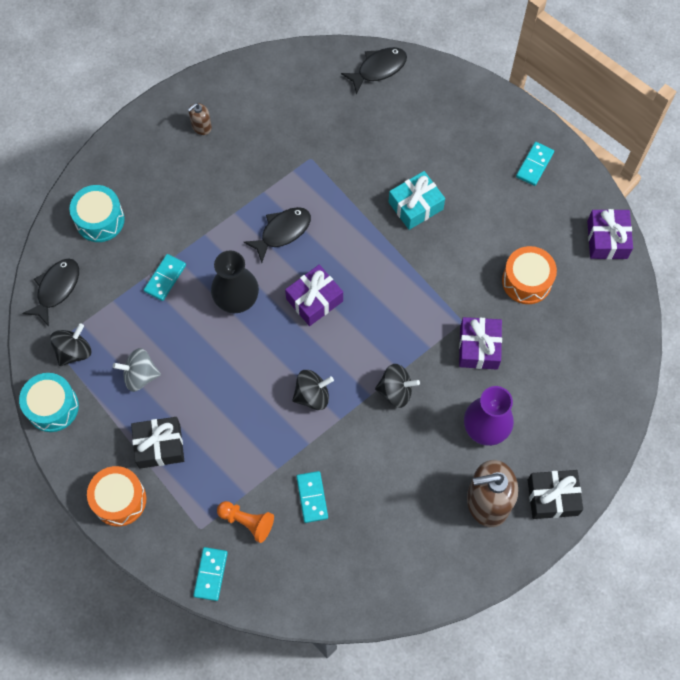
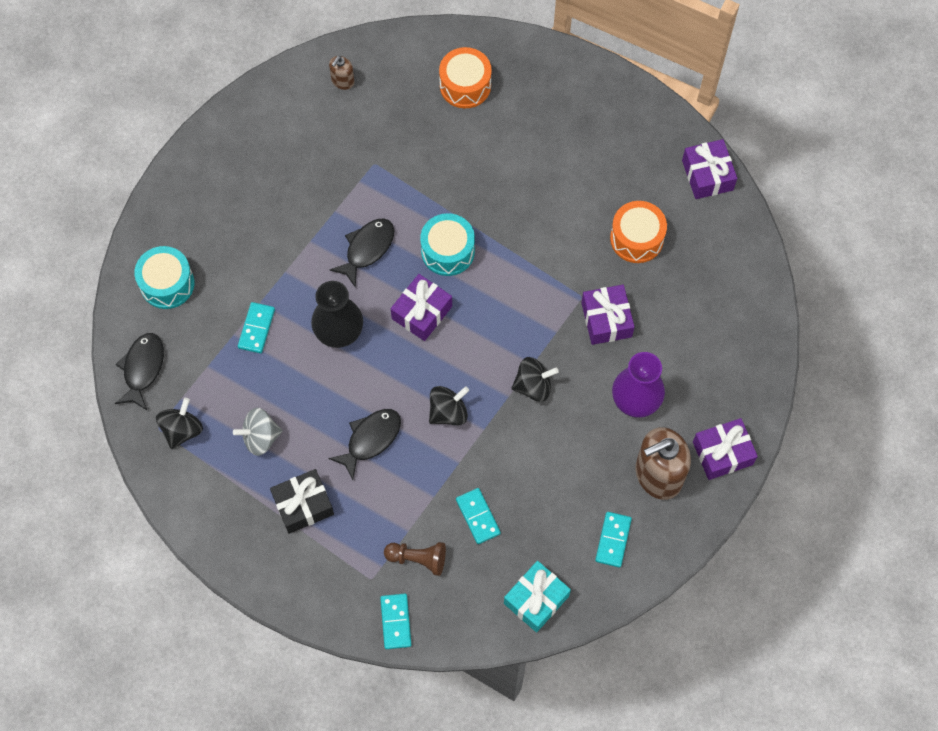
camera: 15 degrees left, 0 degrees up
(52, 407) = (177, 494): turquoise drum -> turquoise drum (447, 251)
(119, 500) = (277, 571): orange drum -> orange drum (465, 85)
(201, 127) = (247, 157): brown soap dispenser -> brown soap dispenser (342, 81)
(247, 522) = (418, 559): orange pawn -> brown pawn
(378, 69) = (419, 50): black fish -> black fish (370, 439)
(415, 206) = (500, 187): turquoise gift -> turquoise gift (536, 599)
(534, 165) = (612, 114): turquoise domino -> turquoise domino (613, 540)
(552, 497) = (722, 453): black gift -> purple gift

